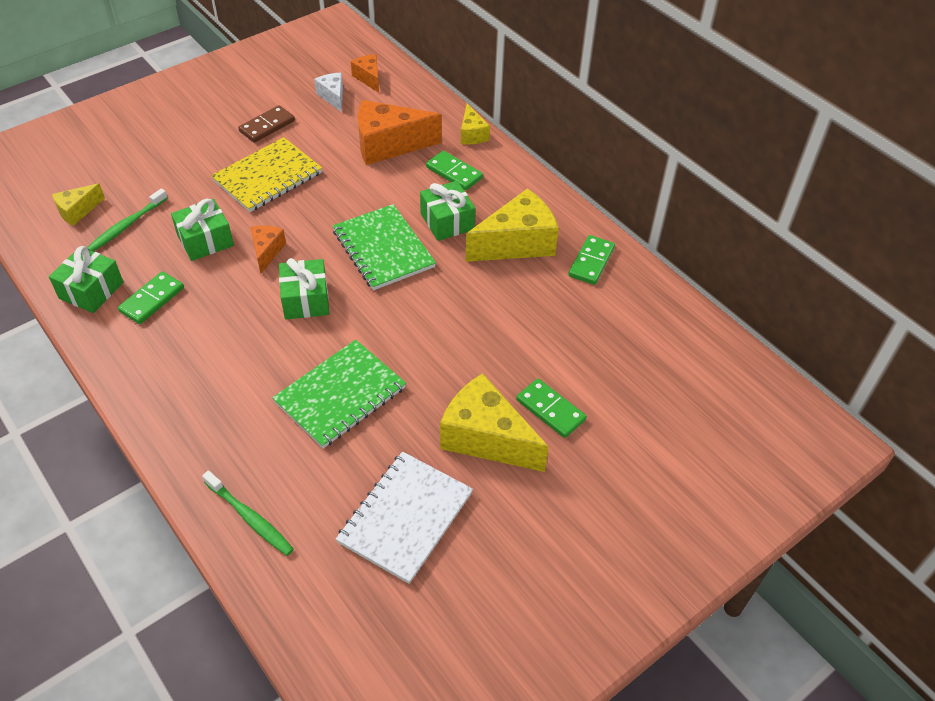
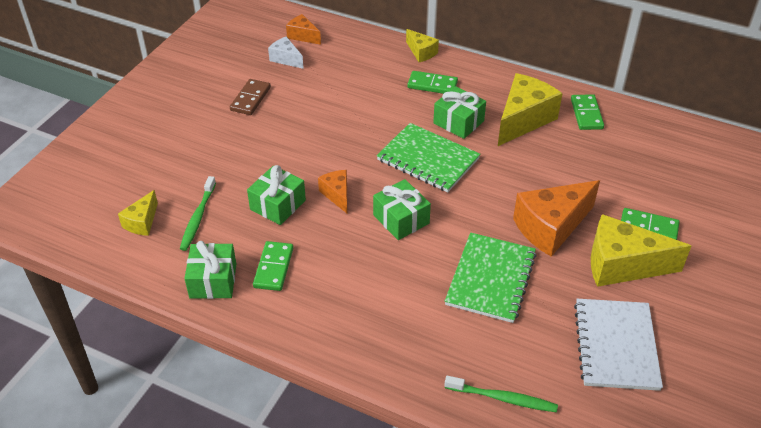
camera: 25 degrees left, 5 degrees down
(268, 177) = (286, 138): yellow notebook -> none
(388, 145) = (363, 81): orange cheese -> orange cheese (551, 227)

